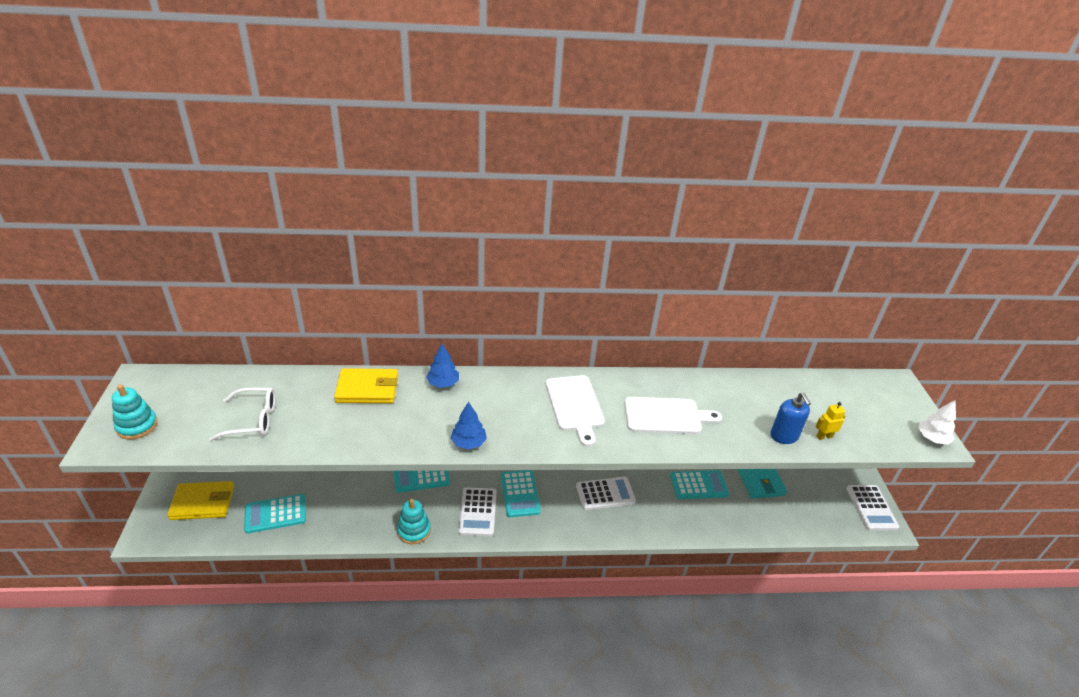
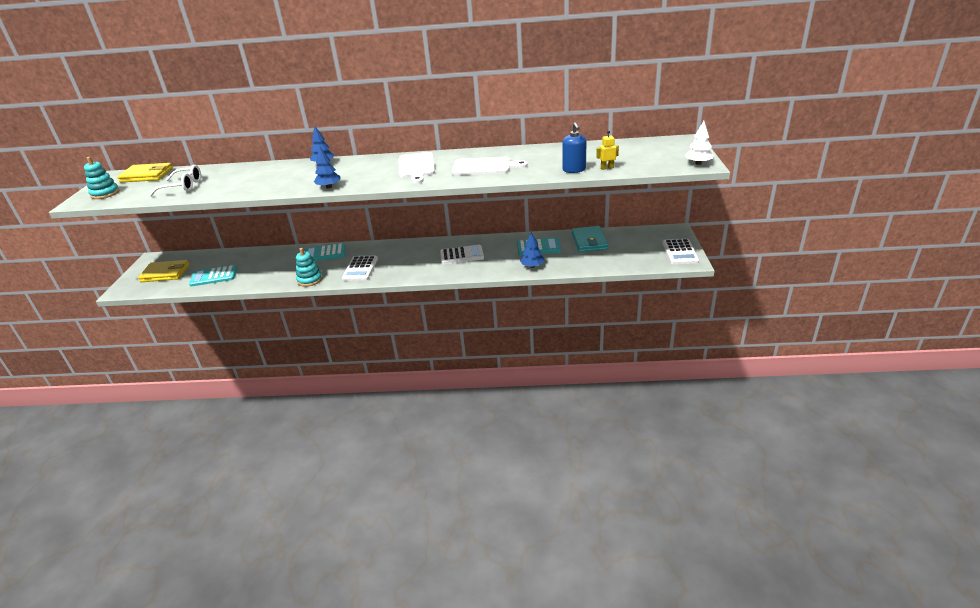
camera: 10 degrees right, 5 degrees down
(367, 389) = (268, 169): yellow wallet -> yellow wallet (146, 175)
(520, 493) = (395, 258): turquoise calculator -> none
(700, 522) = (532, 266): none -> blue tree

